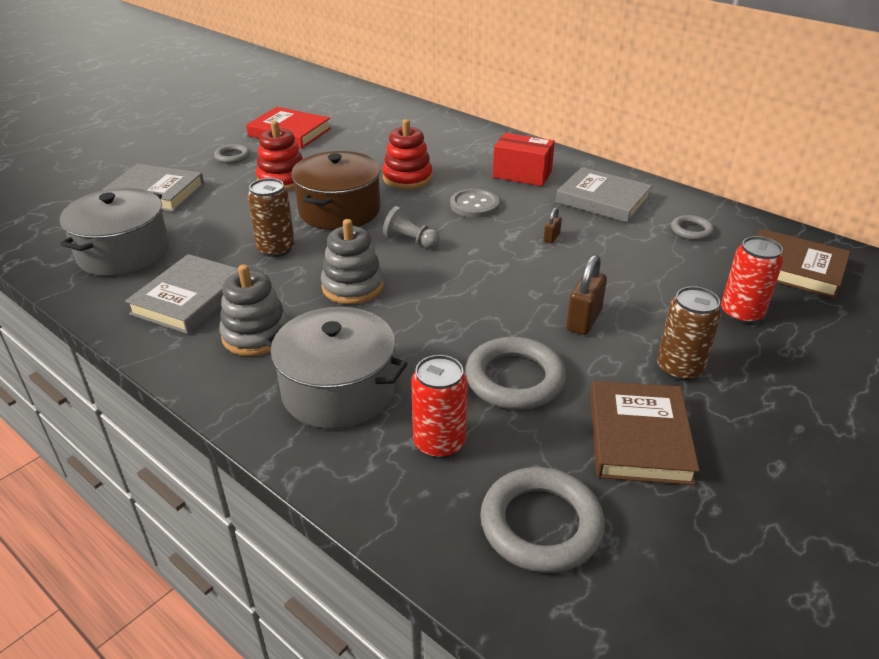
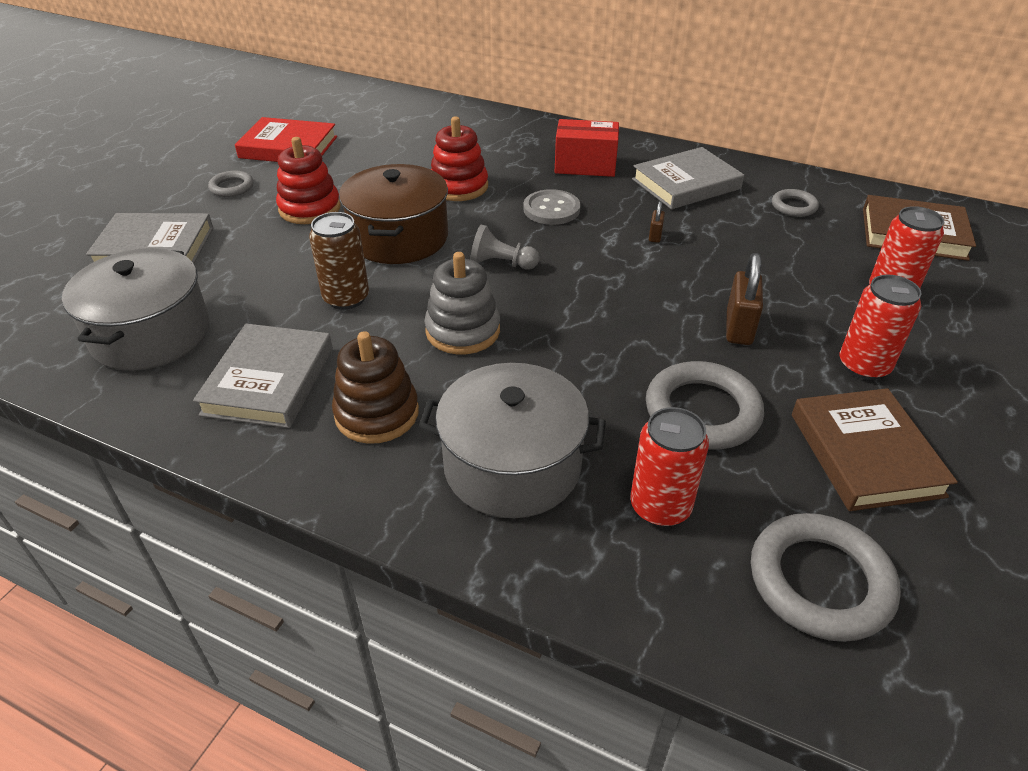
camera: 15 degrees left, 5 degrees up
(256, 335) = (377, 413): grey stacking toy -> brown stacking toy
(602, 200) = (686, 184): grey book -> grey book turned 45 degrees counterclockwise
(679, 368) = (864, 366): brown can -> red can

